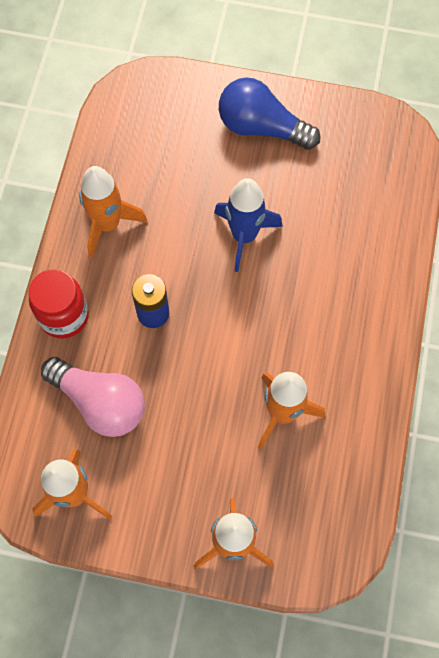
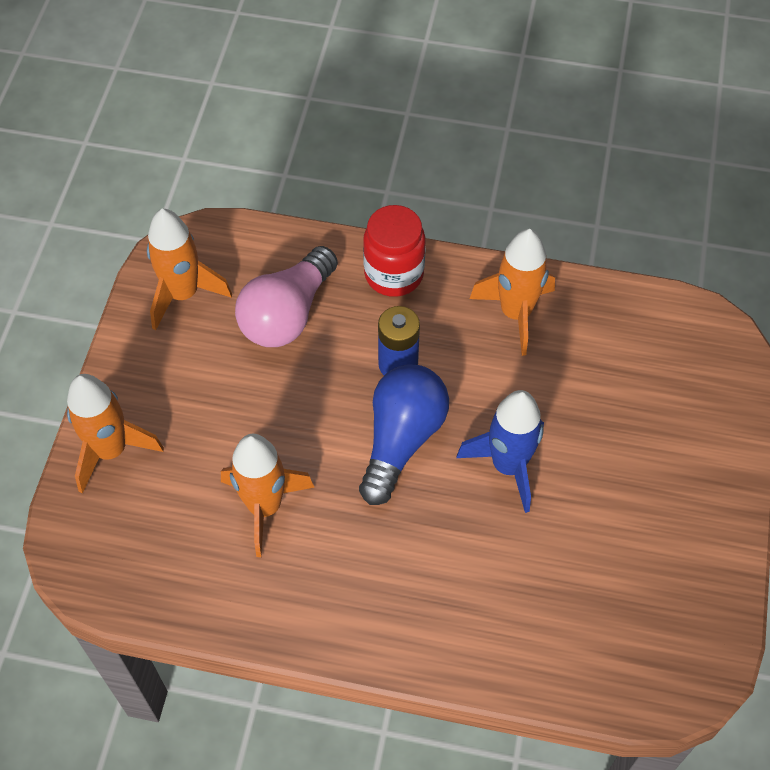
camera: 90 degrees right, 10 degrees down
(261, 127) = (676, 489): blue light bulb -> blue light bulb (401, 440)

